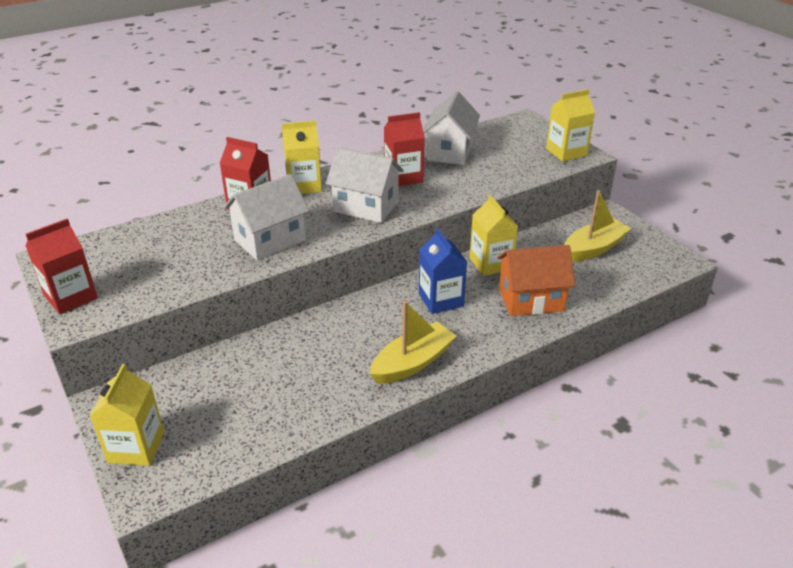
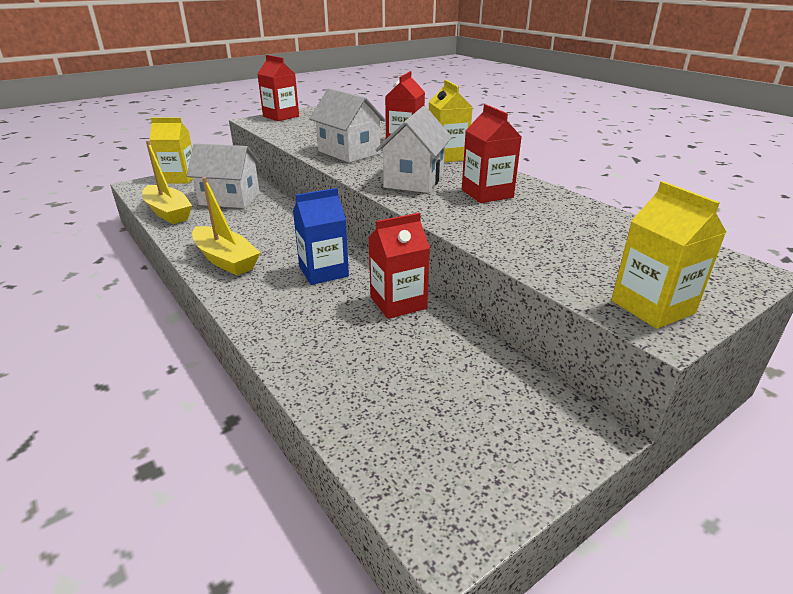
camera: 85 degrees right, 5 degrees down
(450, 152) = (573, 216): white house -> white house (229, 199)
(490, 263) = (398, 303): yellow carton -> red carton
(531, 299) = (321, 331): orange house -> none
(593, 248) = (458, 400): yellow boat -> yellow boat (168, 212)

